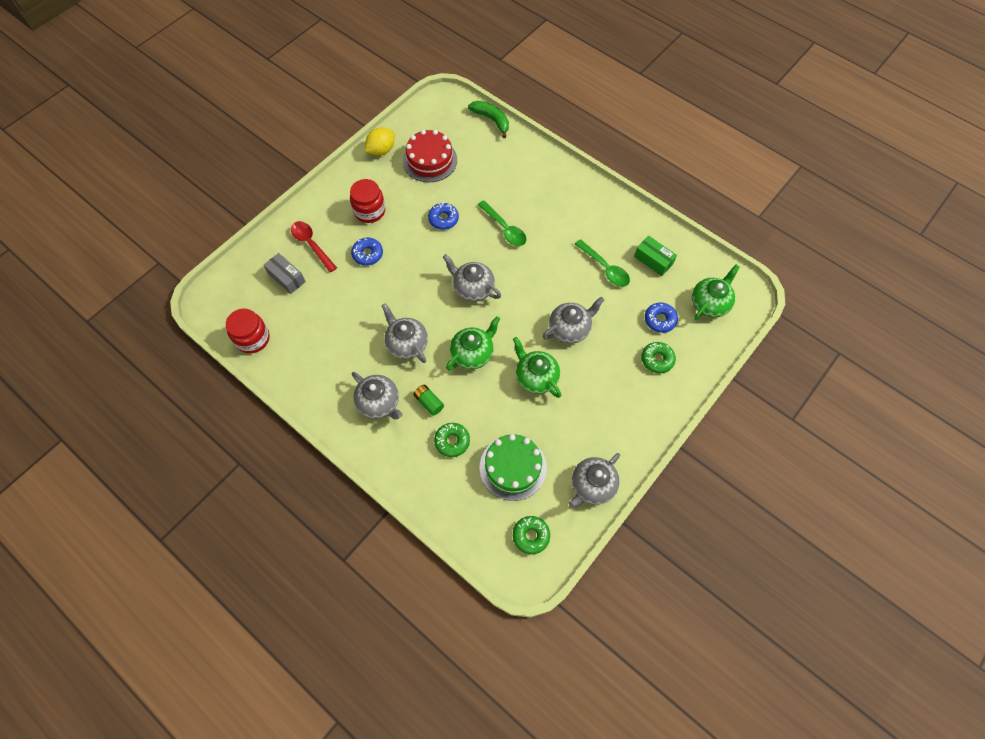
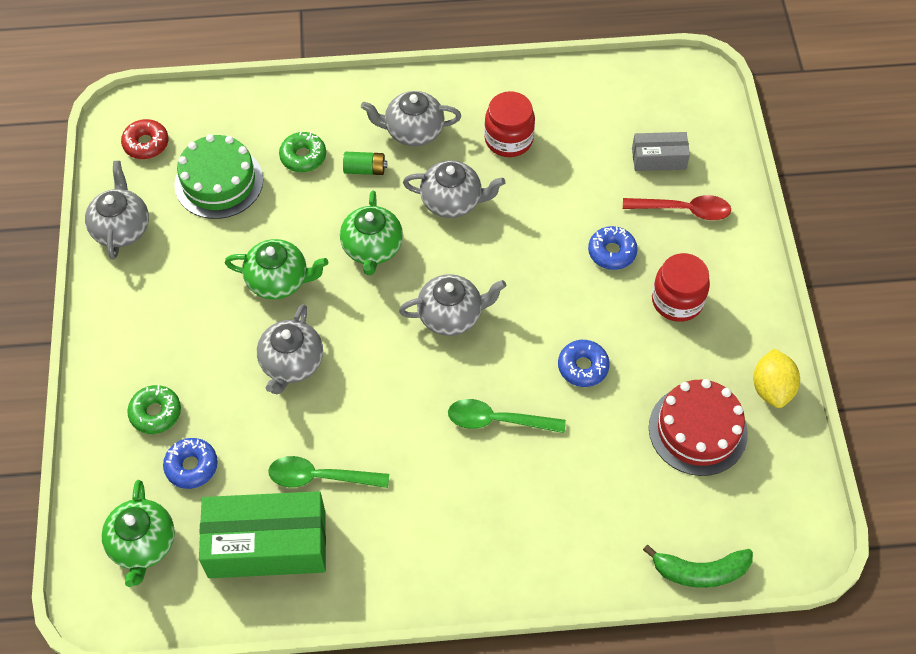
camera: 135 degrees right, 5 degrees down
(253, 339) = (607, 83): red jar -> red jar (508, 139)
(531, 536) = (146, 144): green donut -> red donut
(653, 260) = (267, 544): green box -> green box, size x1.90

